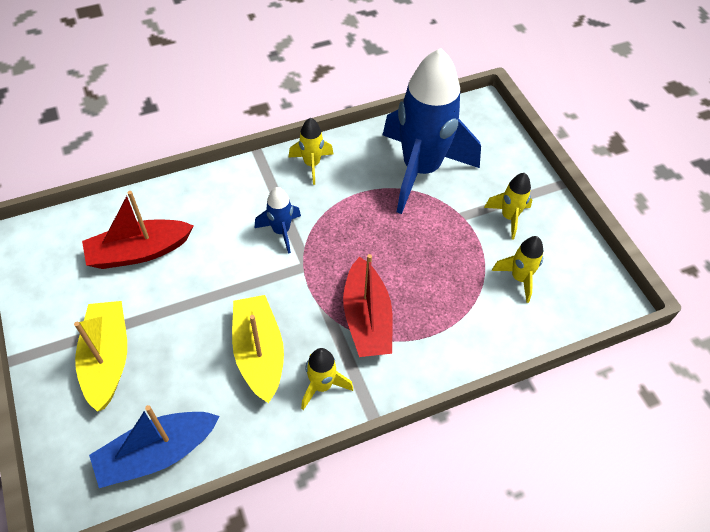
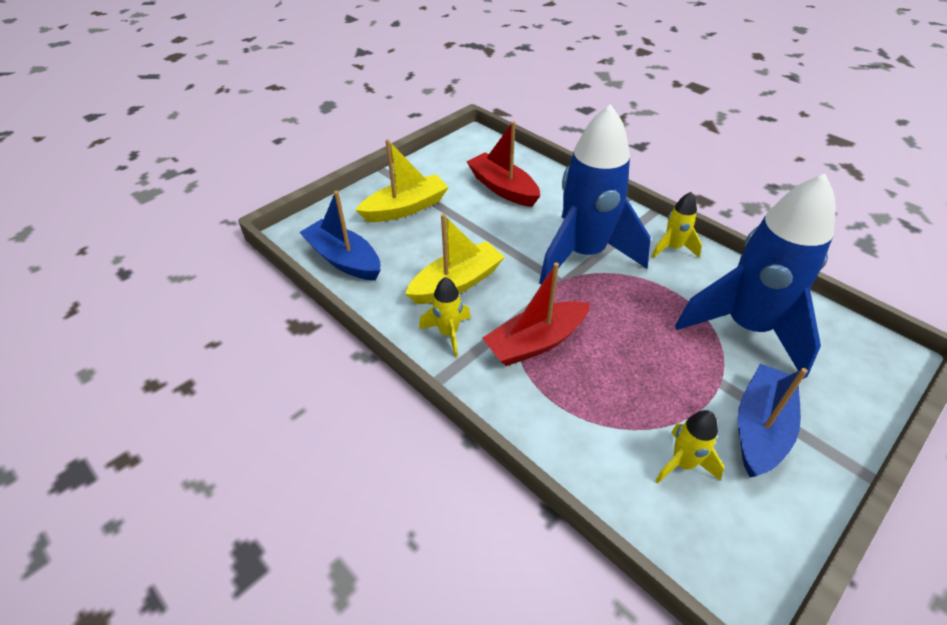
camera: 70 degrees right, 10 degrees down
(281, 231) = (584, 254): blue rocket -> blue rocket, size x2.32
(508, 217) = (760, 428): yellow rocket -> blue boat

